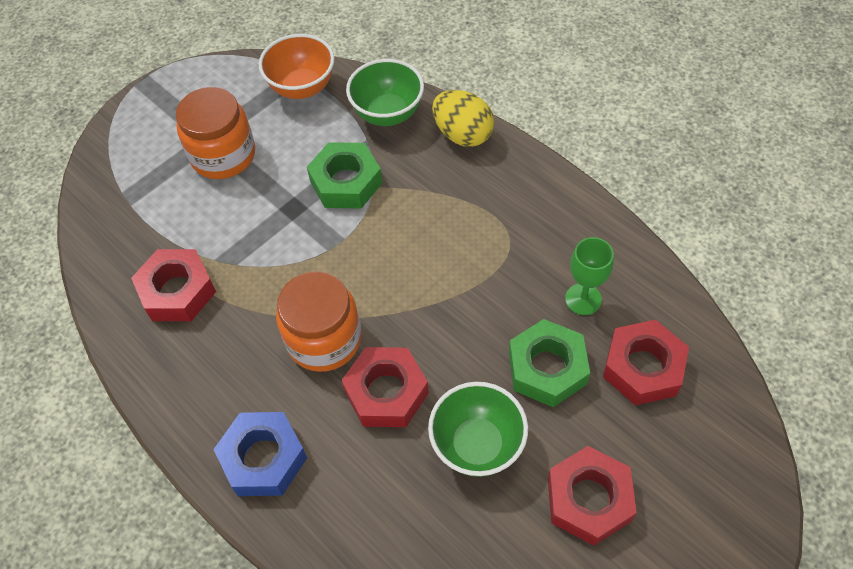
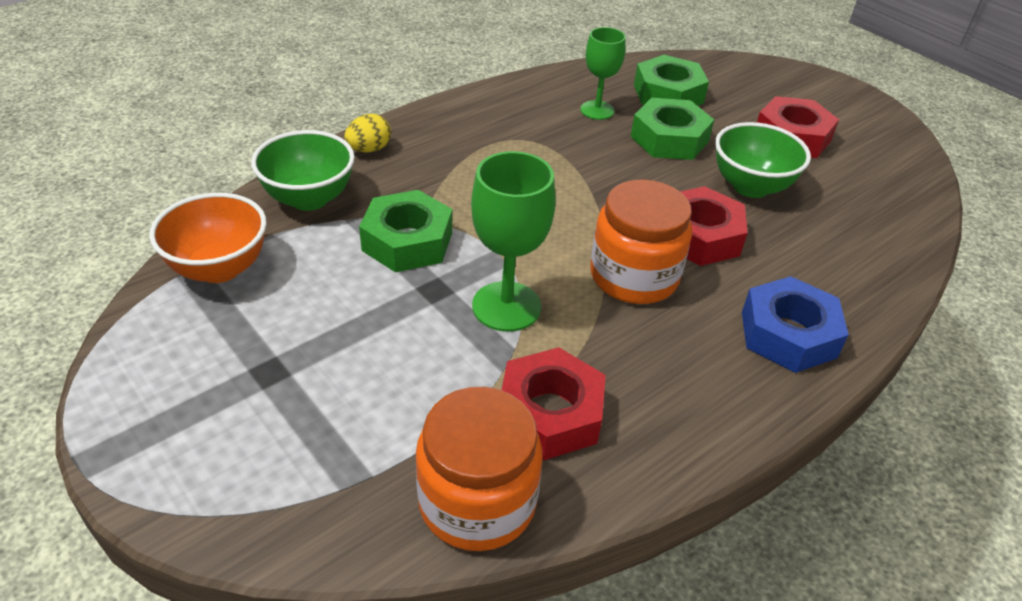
camera: 90 degrees left, 15 degrees down
(223, 155) = (312, 357): orange jar -> orange jar (477, 502)
(280, 254) = (506, 306): none -> green goblet
(462, 134) = (369, 149): yellow egg -> yellow egg, size x0.63
(643, 368) = (668, 94): red nut -> green nut

